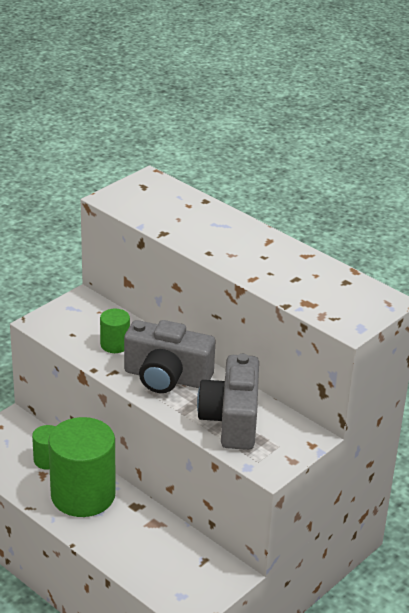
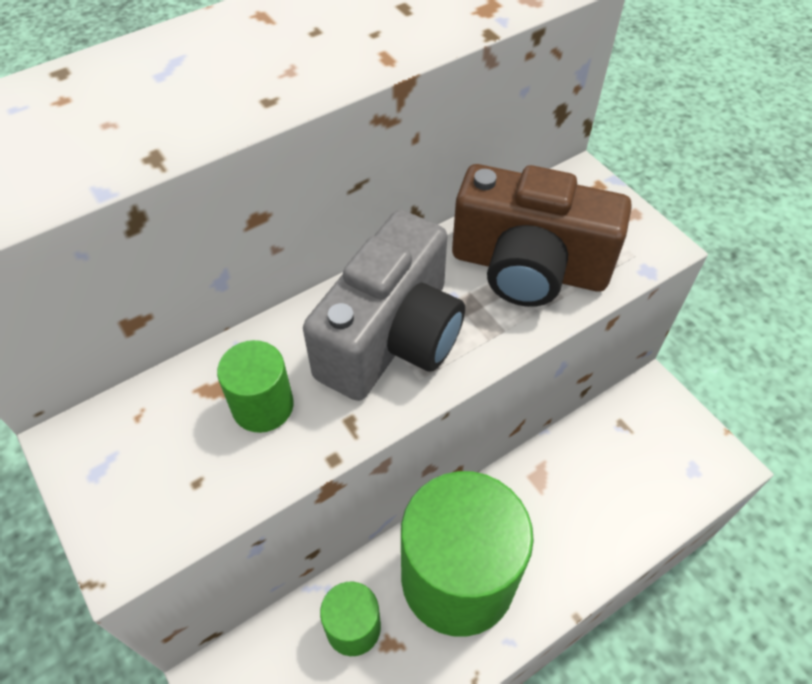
camera: 75 degrees left, 20 degrees up
(231, 420) = (529, 267): grey camera -> brown camera

